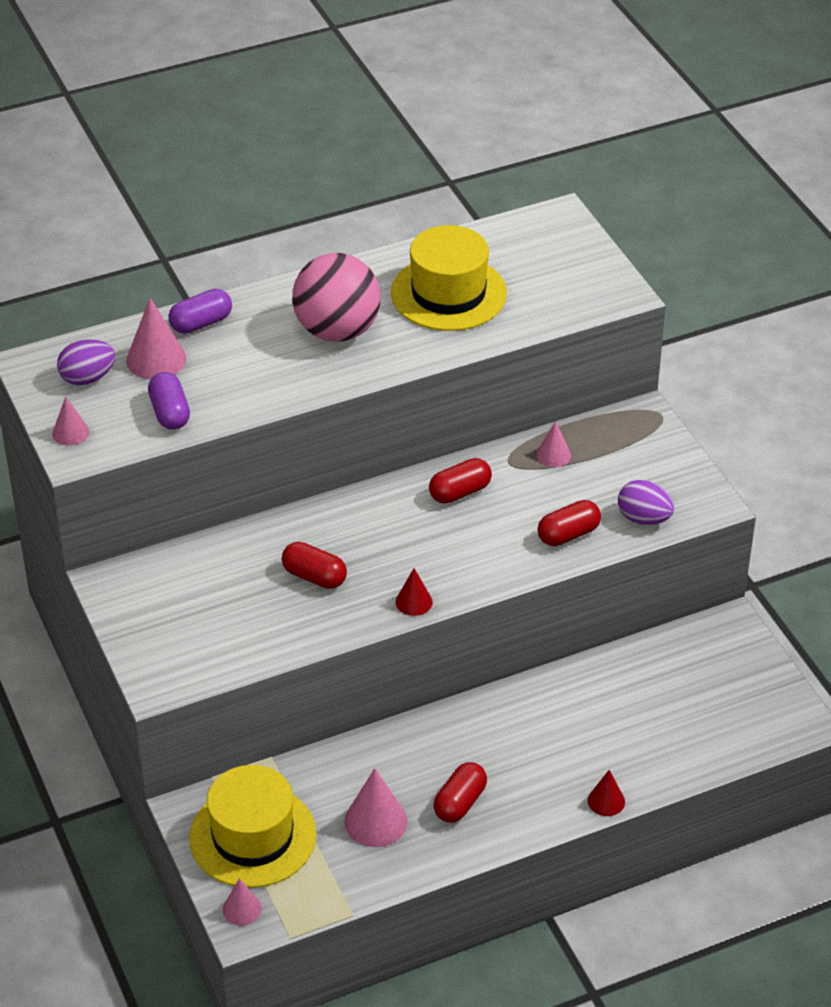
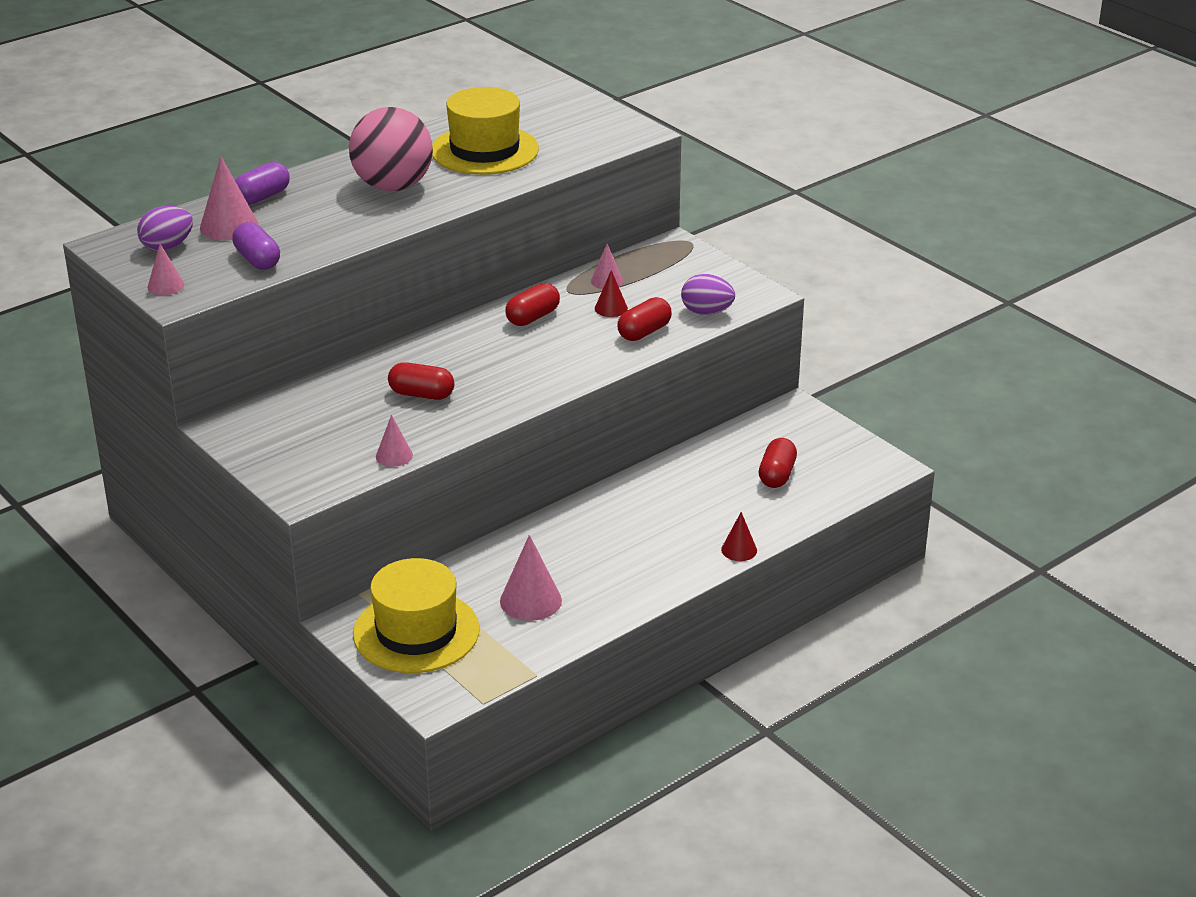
camera: 15 degrees left, 10 degrees down
(242, 909) = (427, 689): pink cone -> pink cone (394, 456)
(414, 602) = (523, 398): red cone -> red cone (611, 308)
(460, 803) = (604, 573): red capsule -> red capsule (777, 475)

